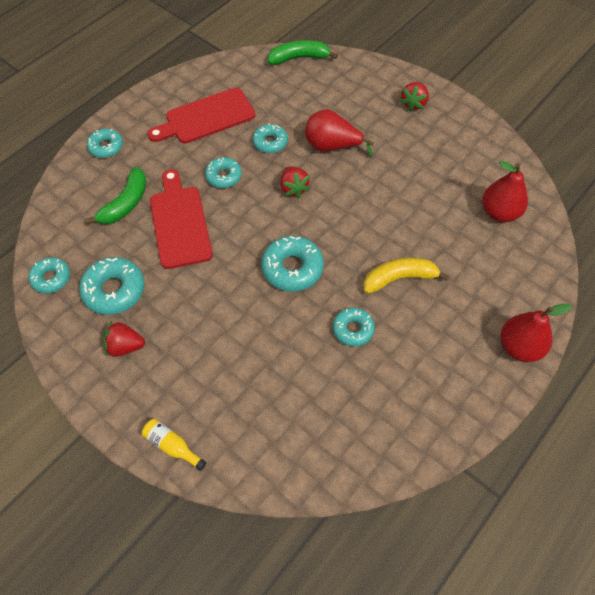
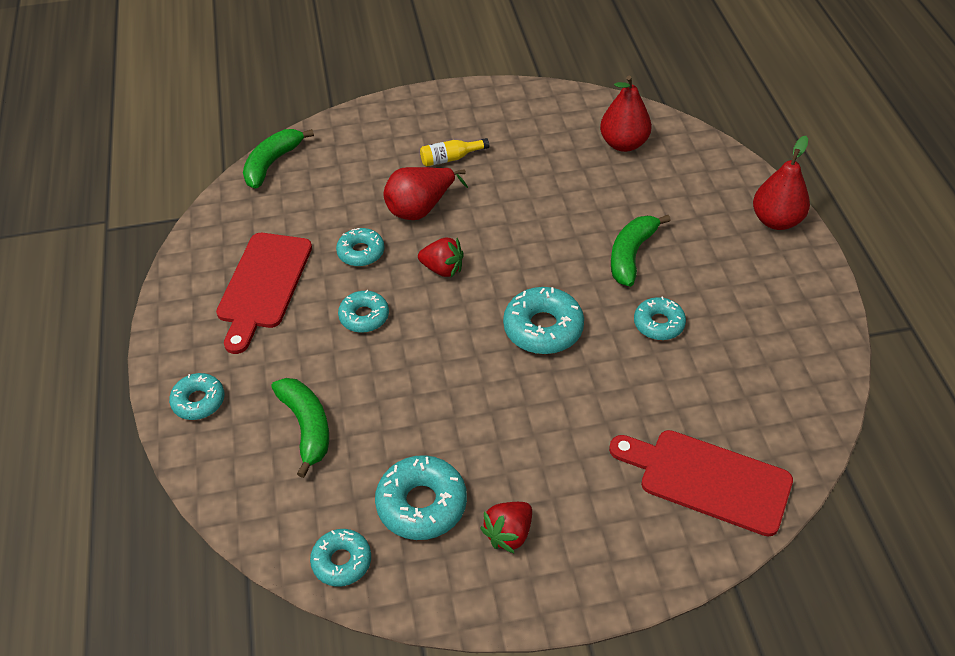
camera: 50 degrees left, 10 degrees down
(172, 446) = (674, 555): yellow bottle -> yellow bottle (450, 158)
(180, 223) = (388, 390): red cutting board -> red cutting board (708, 479)
(399, 278) = (631, 255): yellow banana -> green banana
(413, 104) = (435, 119): red strawberry -> none

